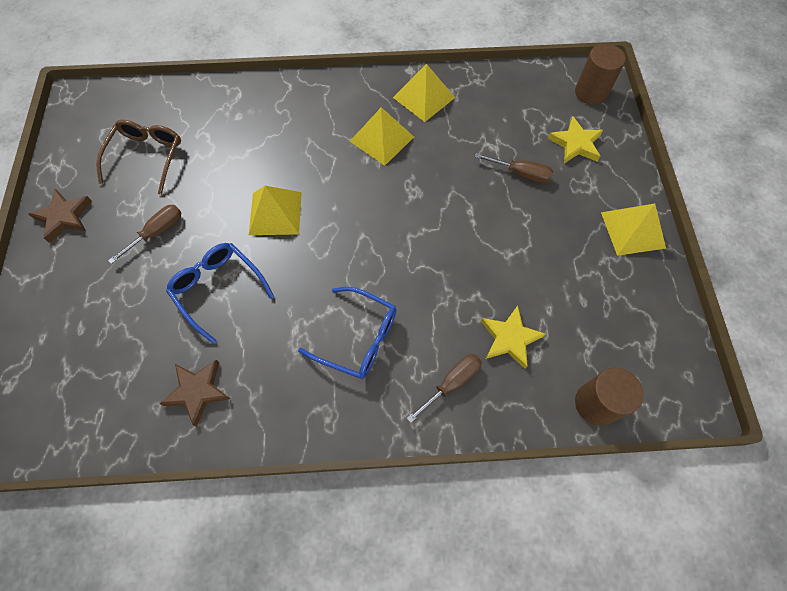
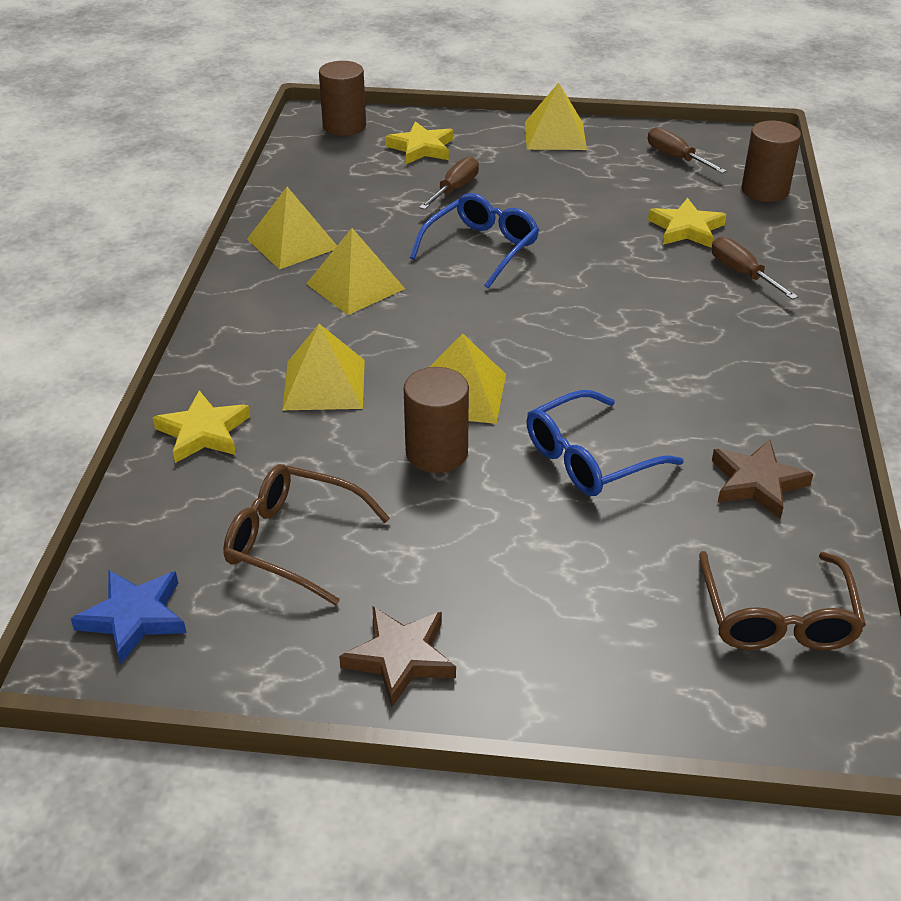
camera: 80 degrees left, 25 degrees down
(79, 401) = (777, 617): none -> brown glasses
(98, 109) = (134, 617): none -> blue star
(157, 232) = (467, 527): brown screwdriver -> brown screwdriver (676, 157)
(219, 208) = (436, 452): none -> brown cylinder
(231, 100) = (203, 432): none -> yellow star
(278, 143) = (324, 384): none -> yellow pyramid
(358, 338) = (680, 335): blue glasses -> blue glasses (481, 248)

